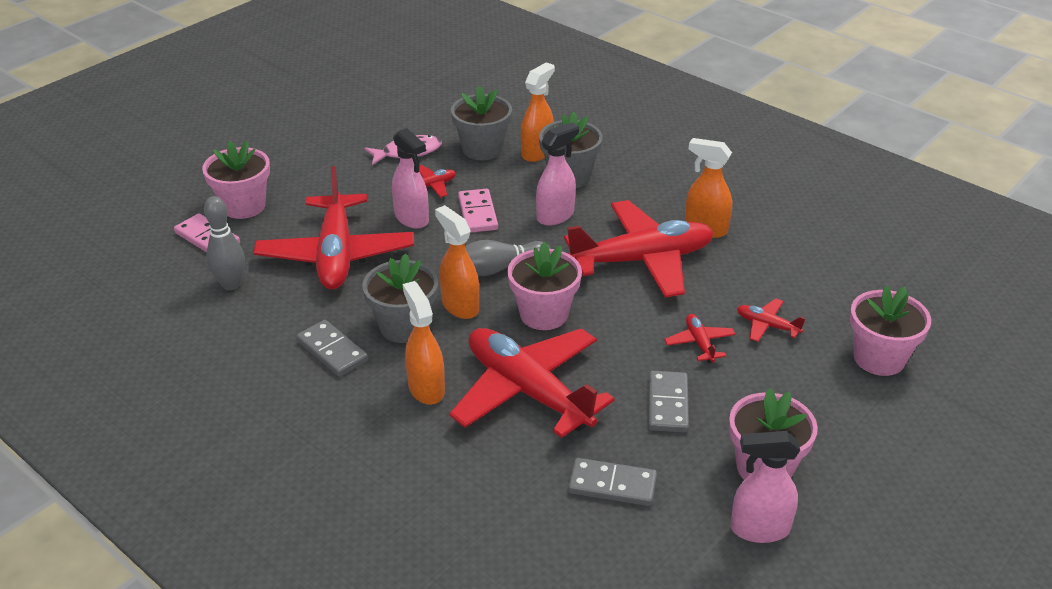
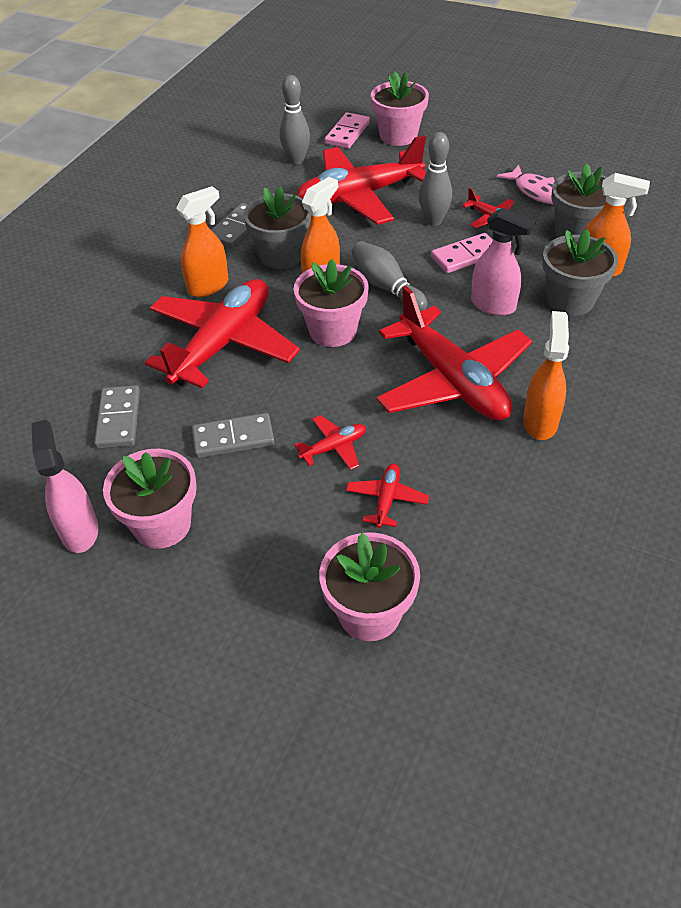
camera: 75 degrees right, 10 degrees up
(412, 218) = (433, 221): pink spray bottle -> grey bowling pin

